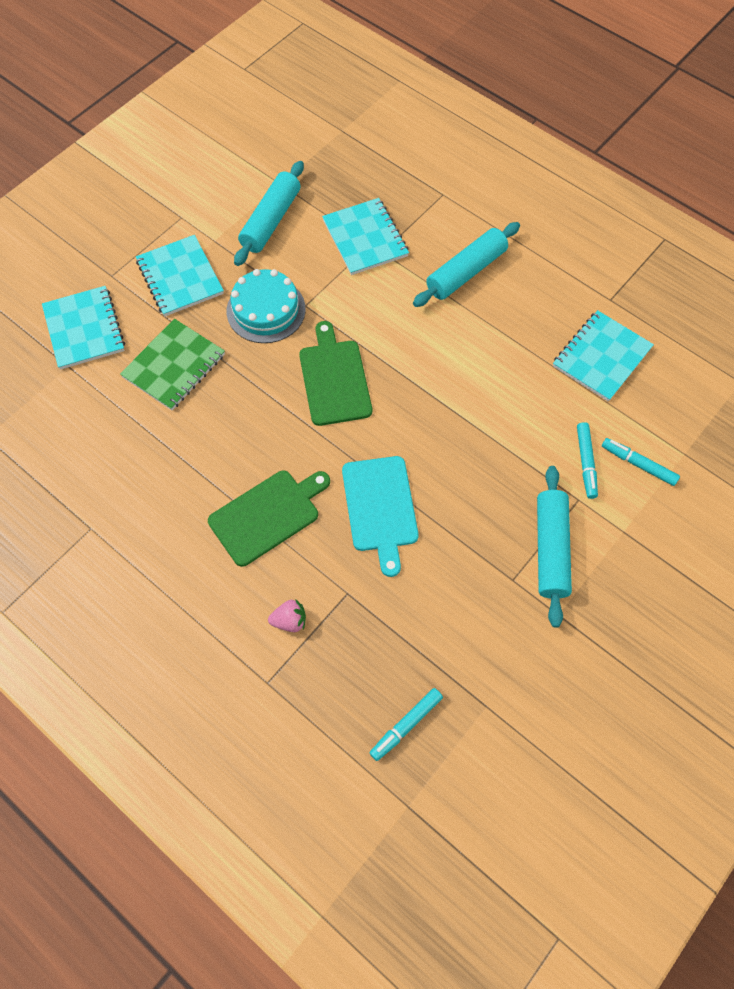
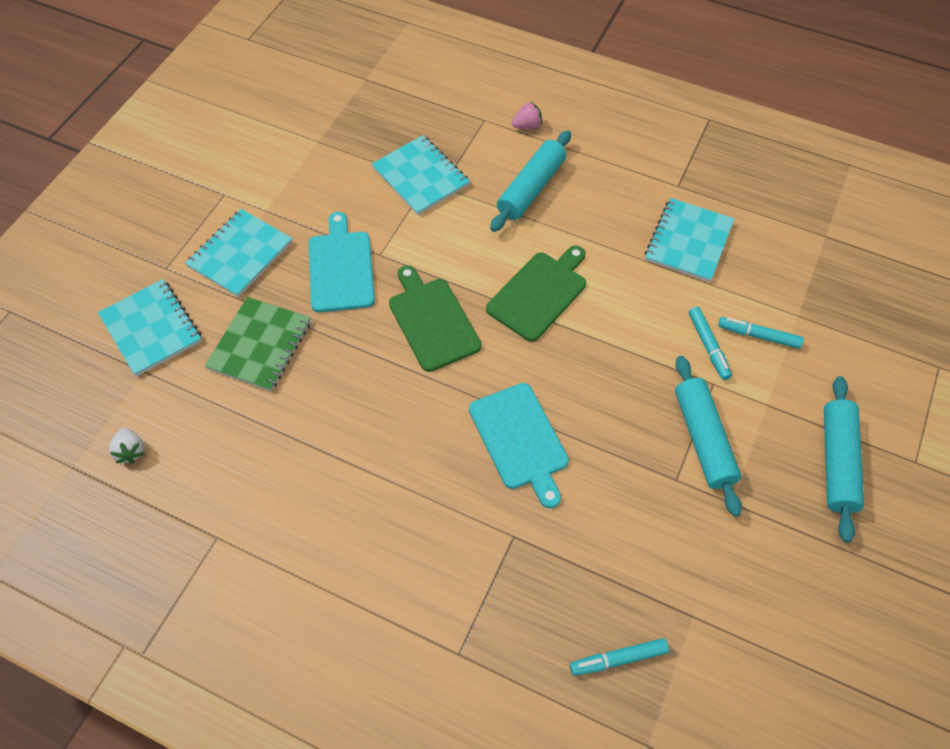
camera: 15 degrees left, 5 degrees down
(38, 435) = (131, 451): none -> white strawberry
(180, 277) = (240, 254): turquoise notebook -> turquoise notebook turned 75 degrees clockwise
(266, 310) = (340, 268): turquoise cake -> turquoise cutting board
(267, 515) = (405, 475): green cutting board -> green cutting board (539, 293)
(270, 221) = (319, 179): turquoise rolling pin -> turquoise rolling pin (837, 462)
(289, 621) = (462, 581): pink strawberry -> pink strawberry (527, 126)
(406, 725) = (619, 659): turquoise marker -> turquoise marker turned 45 degrees clockwise

